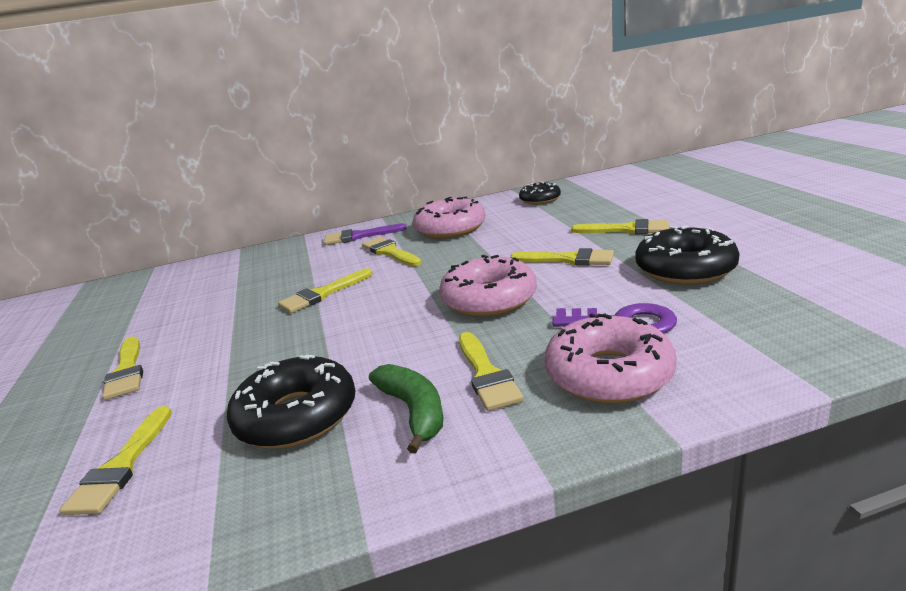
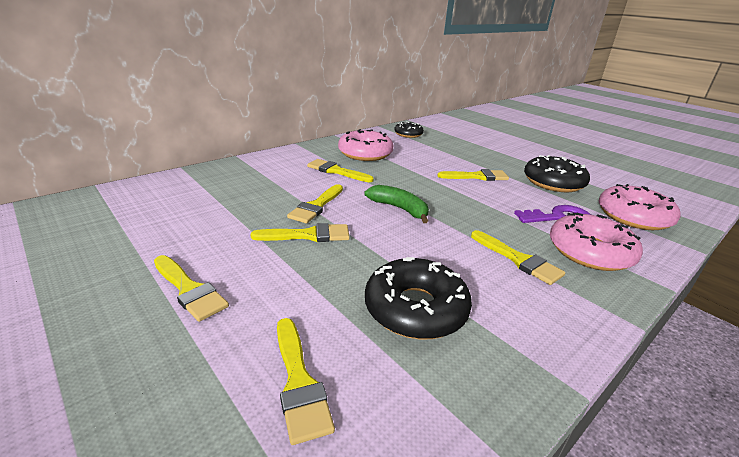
camera: 30 degrees left, 5 degrees up
(359, 236) = (293, 158): purple brush -> none
(414, 411) = (501, 292): green banana -> green banana (399, 209)
(489, 299) = (456, 205): pink donut -> pink donut (633, 216)
(626, 229) = (490, 157): yellow brush -> yellow brush (308, 235)

